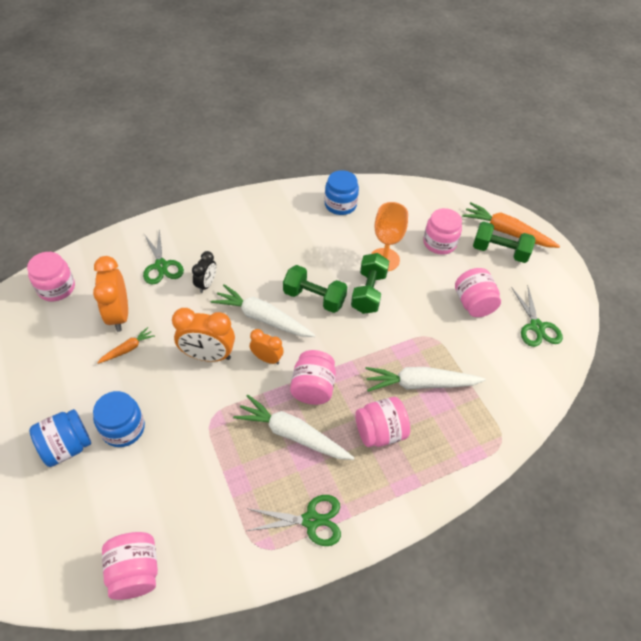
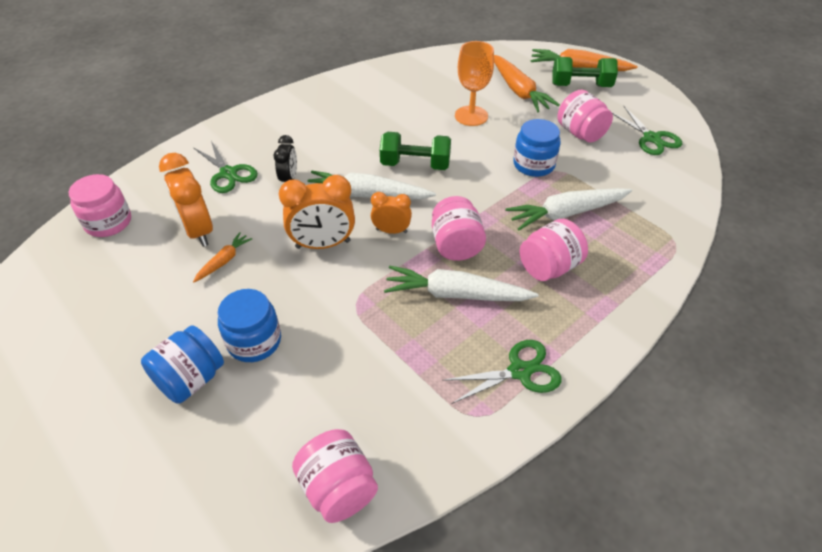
camera: 15 degrees left, 5 degrees down
(340, 205) = (401, 80): blue jar -> blue jar (533, 165)
(368, 292) = (470, 147): green dumbbell -> none
(439, 243) = (519, 91): pink jar -> orange carrot

